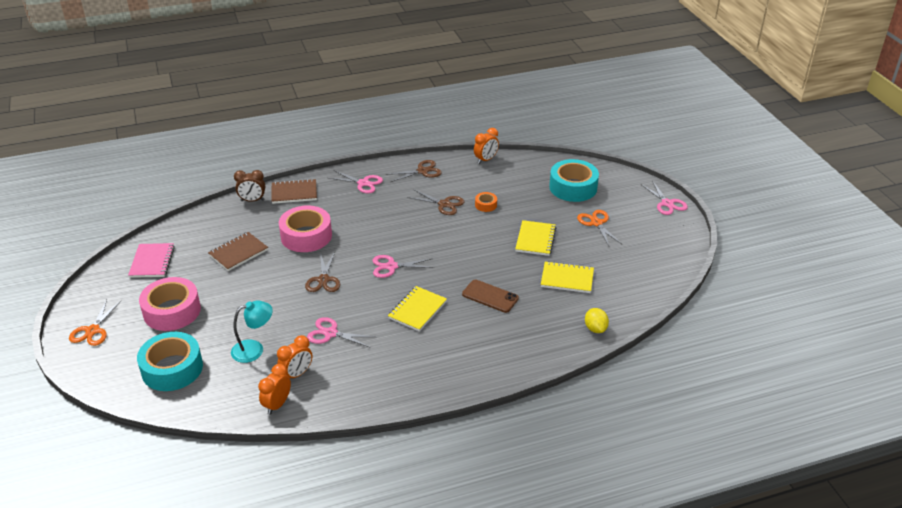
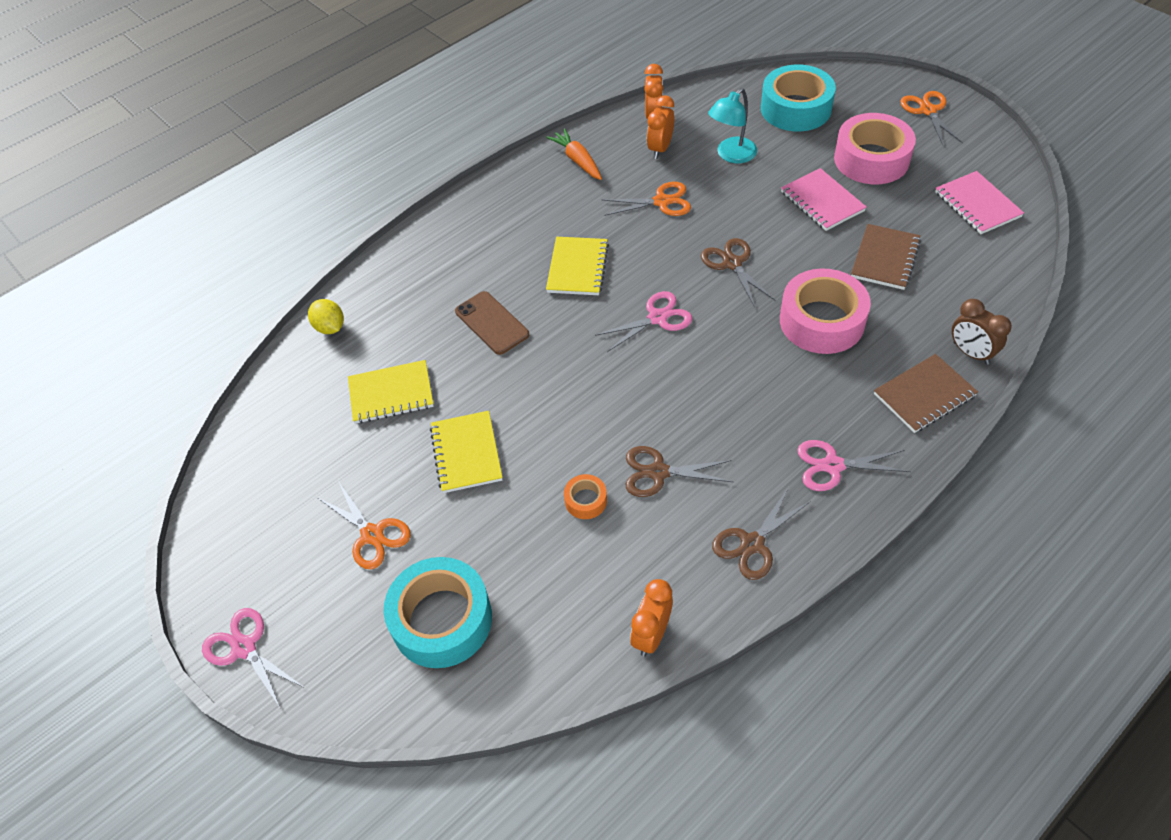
camera: 160 degrees right, 15 degrees up
(234, 296) = (822, 202): none -> pink notebook
(252, 200) = (970, 353): brown clock -> brown clock turned 105 degrees counterclockwise
(330, 333) = (662, 201): pink scissors -> orange scissors
(363, 388) = (577, 160): none -> orange carrot
(490, 296) = (492, 323): brown phone -> brown phone turned 45 degrees clockwise

